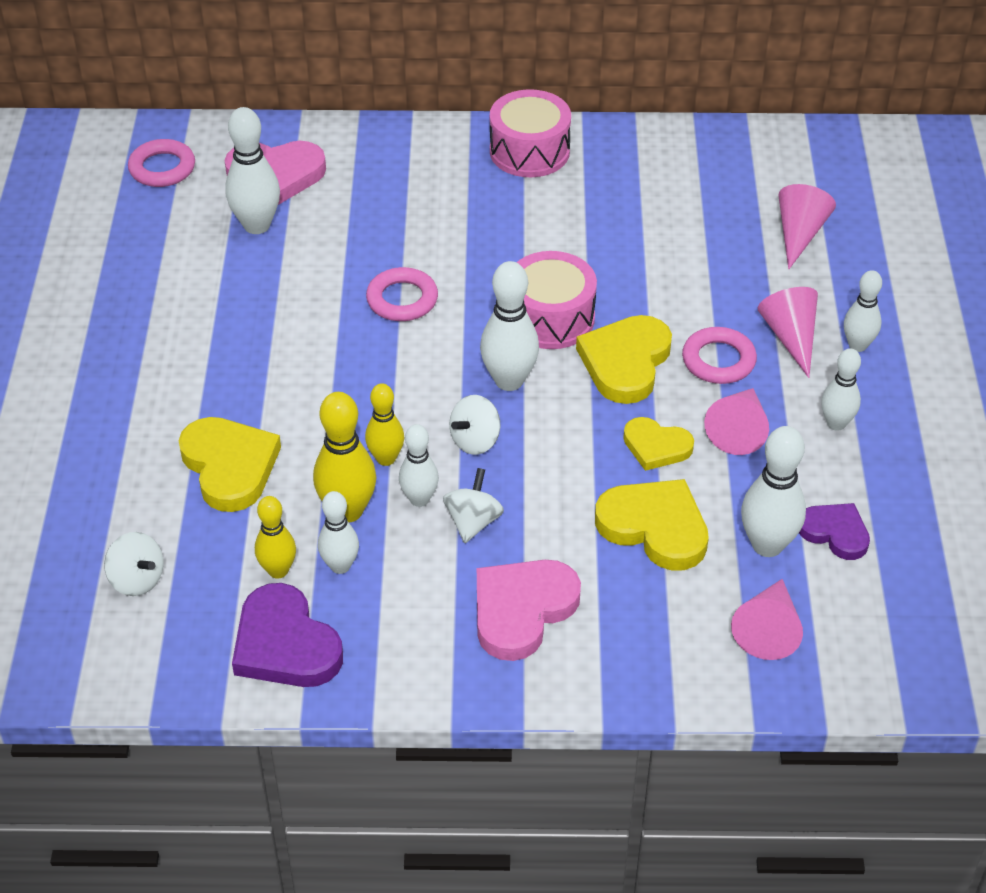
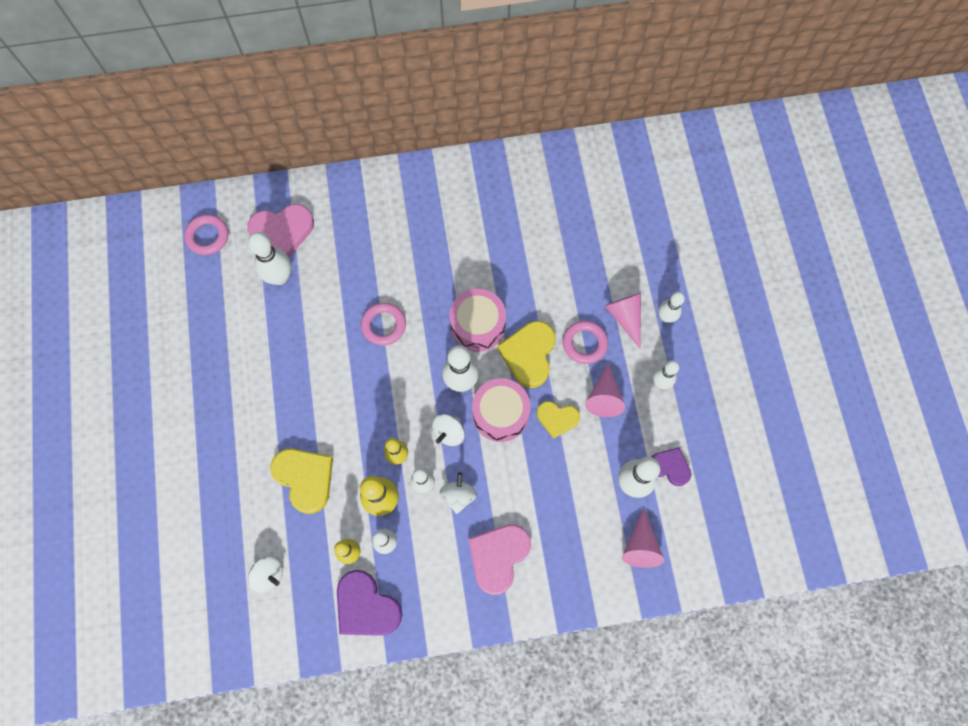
camera: 10 degrees left, 25 degrees up
(529, 151) = (441, 184): pink drum -> pink drum (500, 414)
(655, 527) = (565, 481): yellow heart -> none
(799, 234) = (620, 229): pink cone -> none

